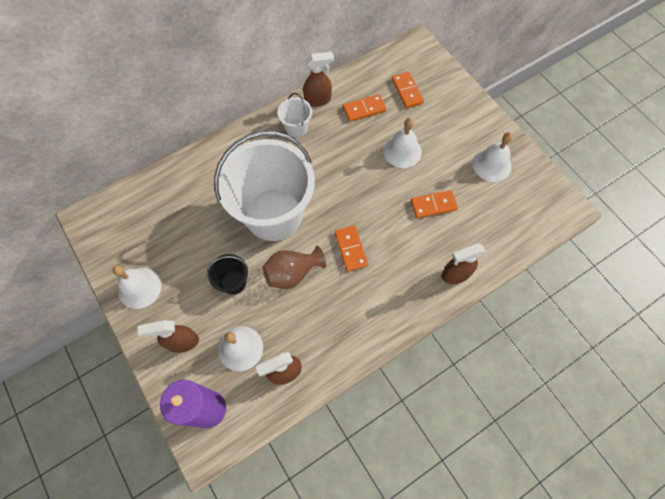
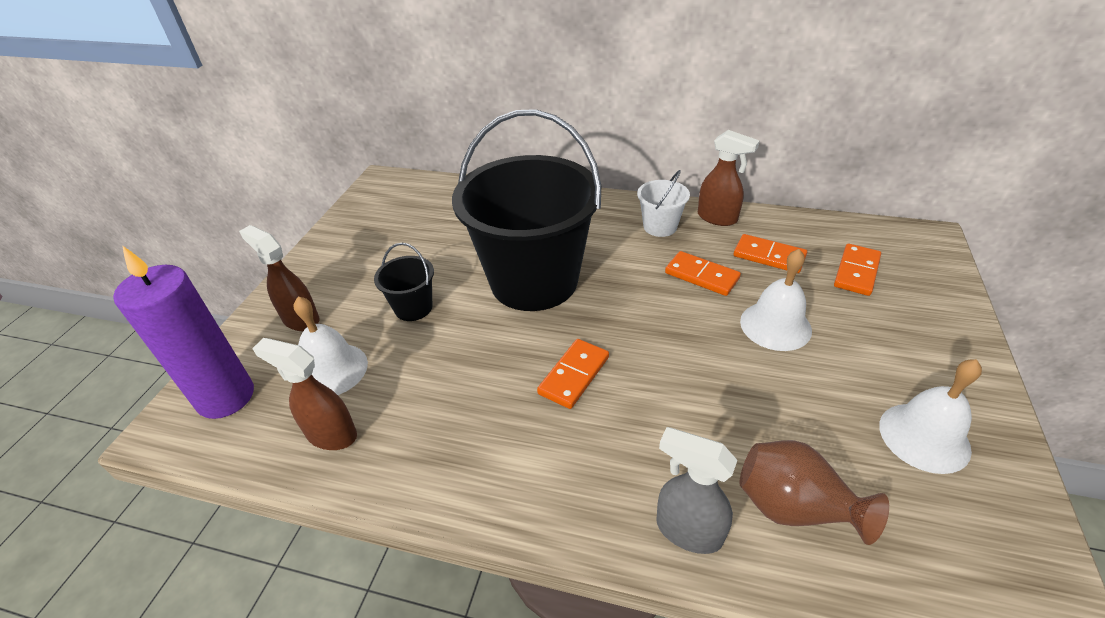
camera: 50 degrees right, 25 degrees down
(139, 288) = (339, 252): white bell -> none
(273, 214) = (534, 281): white bucket -> black bucket
(292, 273) = (478, 346): brown vase -> brown vase (794, 507)
(433, 205) = (754, 414): orange domino -> orange domino (701, 276)
(455, 274) = (687, 530): brown spray bottle -> grey spray bottle

